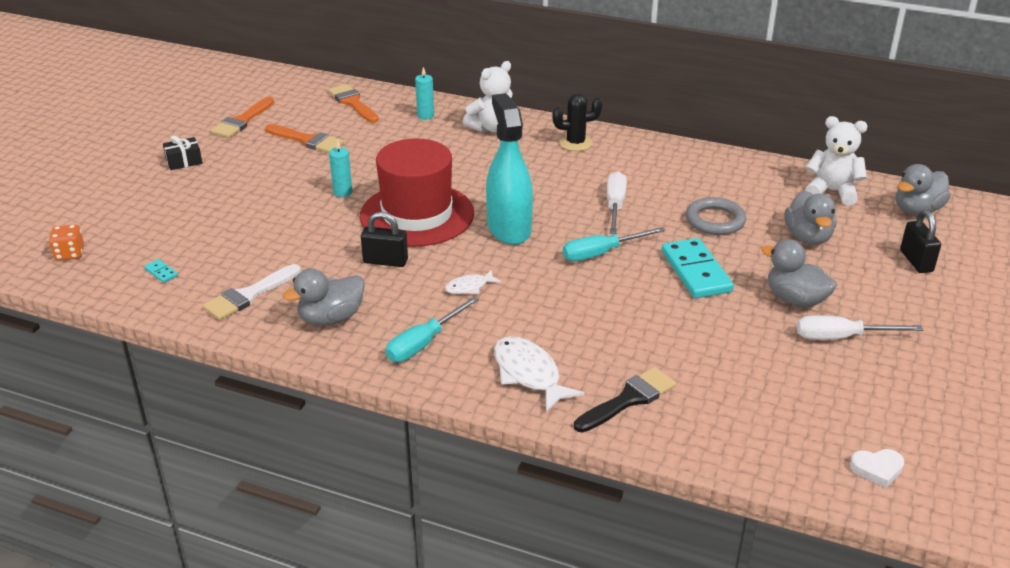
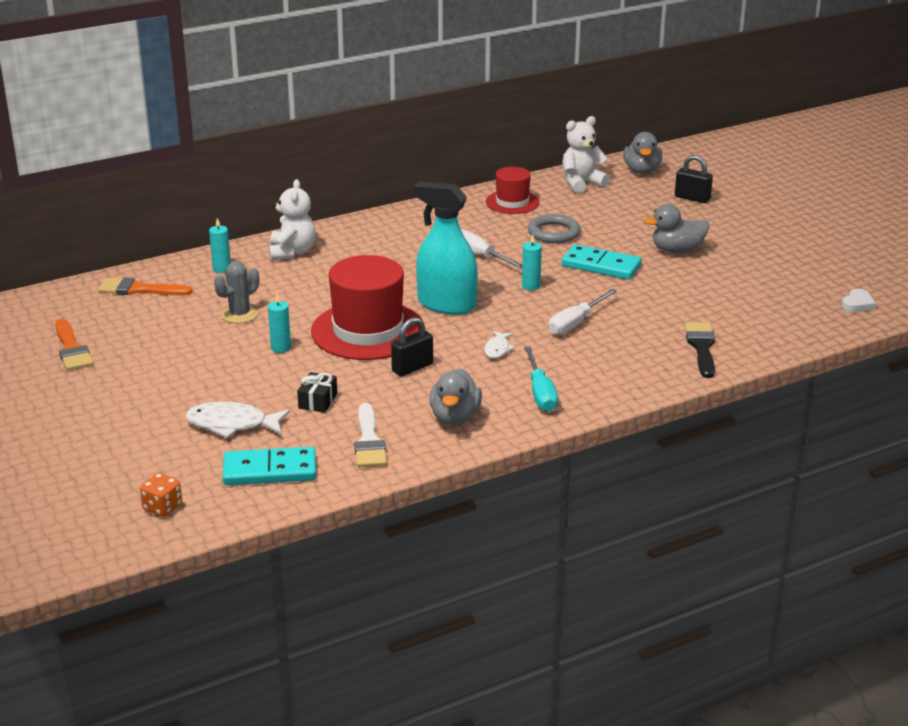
camera: 50 degrees left, 5 degrees down
(161, 272) = (270, 470): turquoise domino -> turquoise domino, size x2.43
(184, 161) = (94, 401): black gift -> black gift (318, 401)
(307, 140) = (166, 332): orange brush -> none
(369, 154) = (240, 315): none -> grey cactus
(529, 374) = (630, 369): white fish -> white fish (232, 424)
(575, 143) = (373, 232): black cactus -> none
(601, 253) = (531, 286): turquoise screwdriver -> turquoise candle
(734, 176) = (512, 202): none -> red hat
(808, 237) = (619, 215): grey duck -> none
(841, 337) = (732, 256): white screwdriver -> white screwdriver (576, 323)

